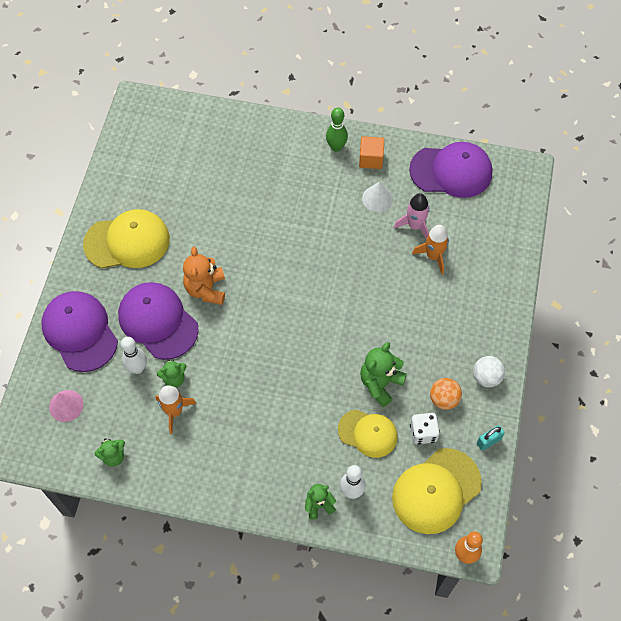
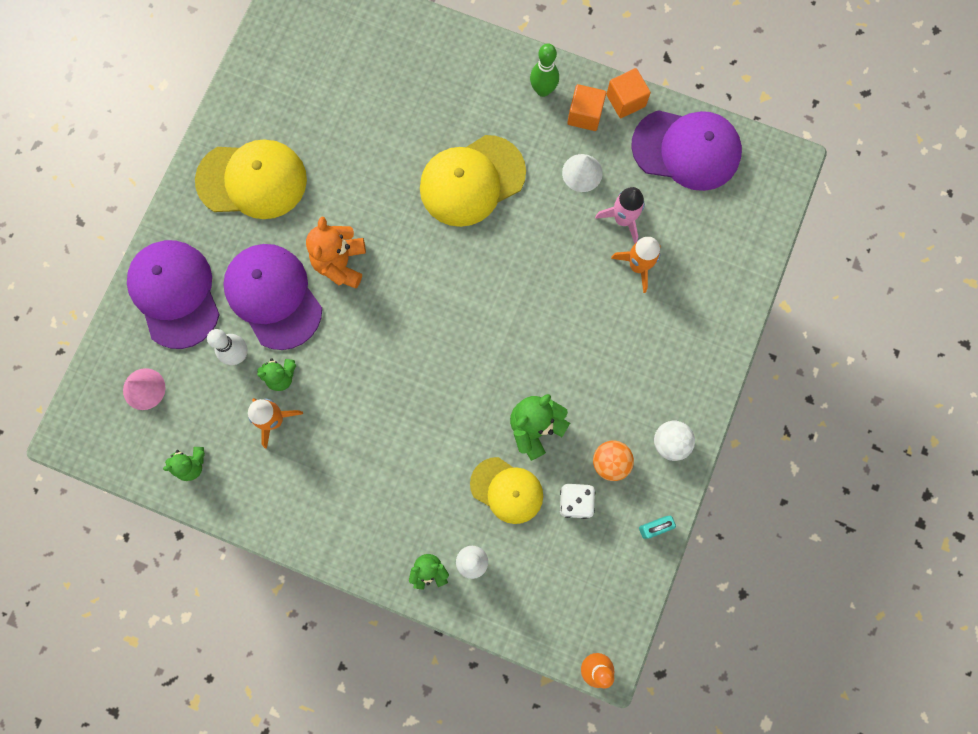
camera: 10 degrees right, 15 degrees up
(399, 145) = (625, 100): none -> orange cube
(436, 491) = (576, 579): yellow cap -> yellow cap (472, 181)

